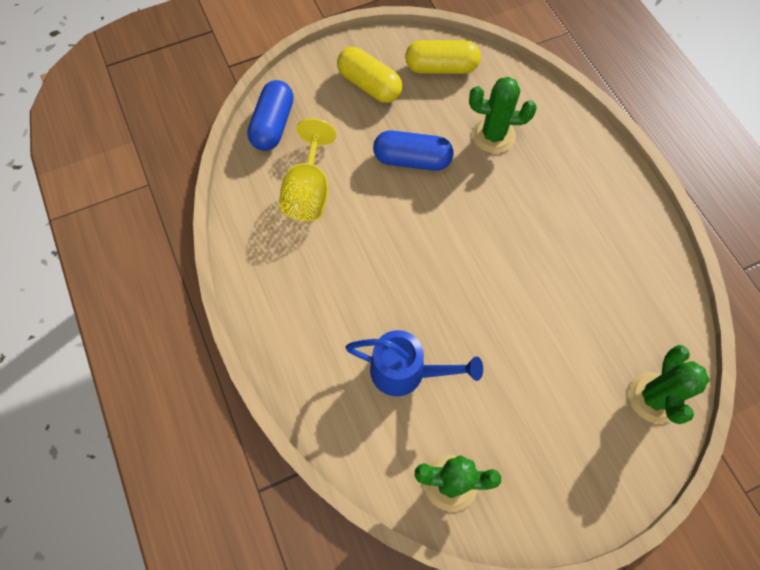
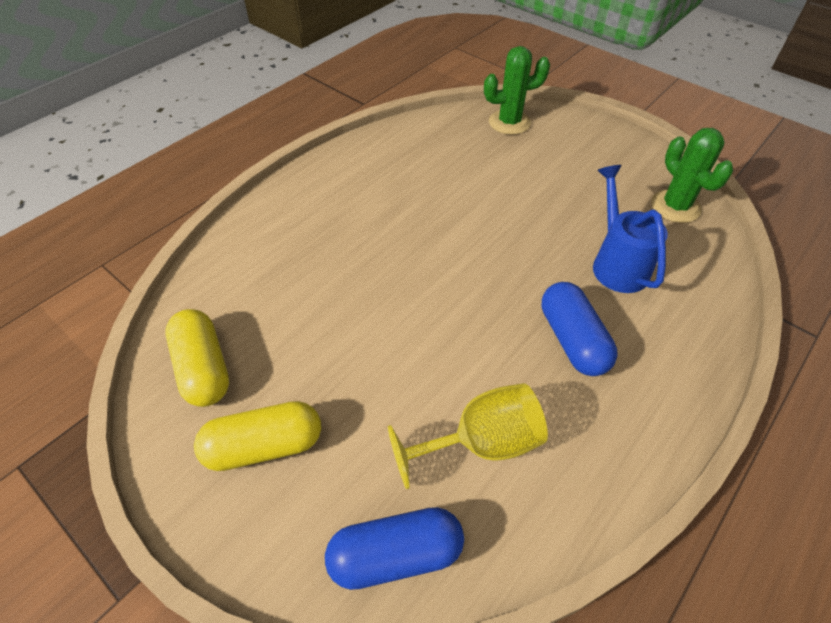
camera: 115 degrees left, 15 degrees down
(369, 85) = (264, 446): yellow capsule -> yellow capsule turned 60 degrees clockwise
(412, 160) = (371, 346): blue capsule -> blue capsule (572, 340)
(493, 135) = (298, 282): green cactus -> none

